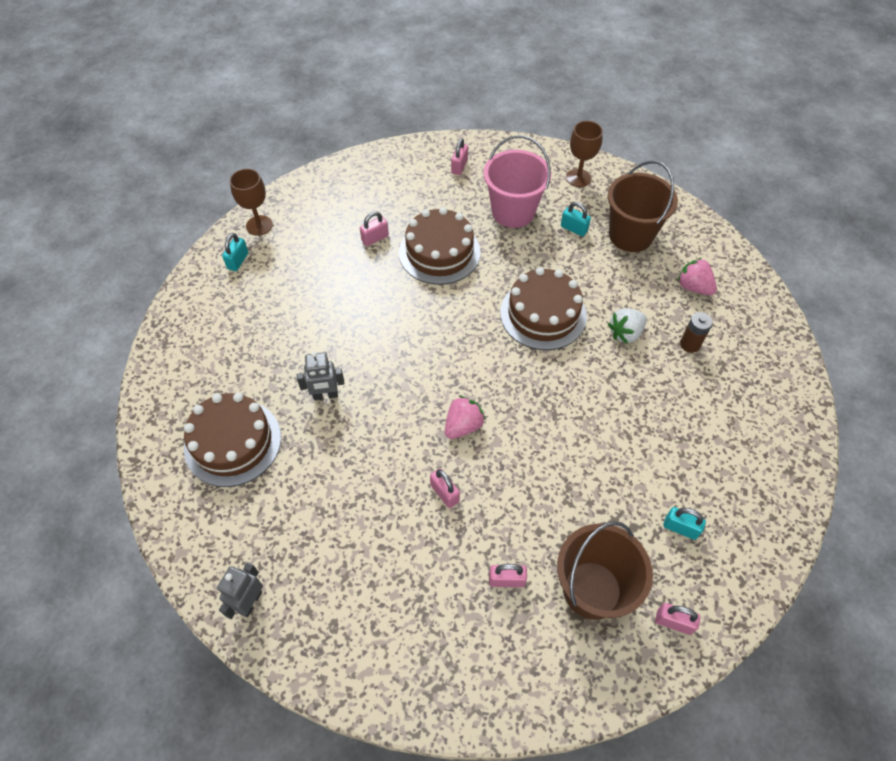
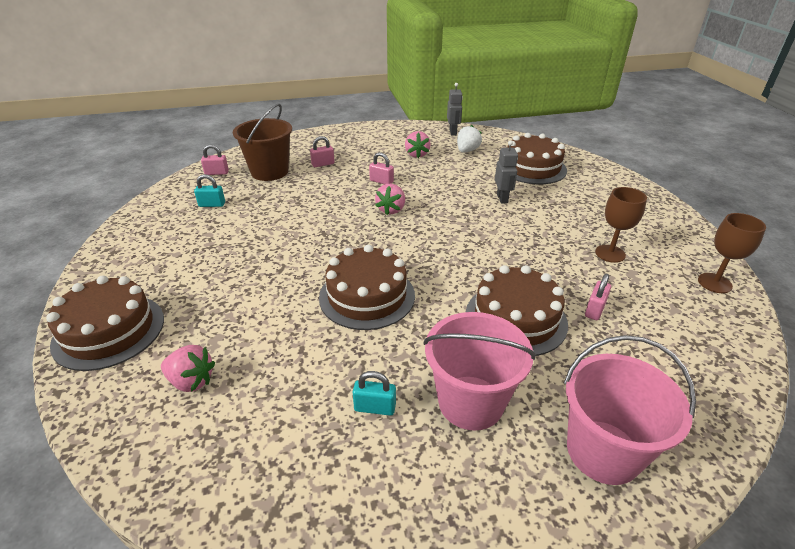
camera: 155 degrees right, 20 degrees down
(238, 261) = (682, 250): turquoise padlock -> none
(325, 395) = (502, 198): grey robot -> grey robot turned 120 degrees clockwise
(356, 548) = (417, 154): none -> pink strawberry
(459, 166) = (603, 451): pink padlock -> pink bucket
(578, 178) = (407, 512): brown goblet -> brown goblet (610, 253)
(625, 333) = (273, 305): white strawberry -> white strawberry (467, 151)
(630, 235) = (289, 428): brown bucket -> none
(690, 344) = (199, 316): brown battery -> none
(766, 356) = (109, 331): none -> brown cake

